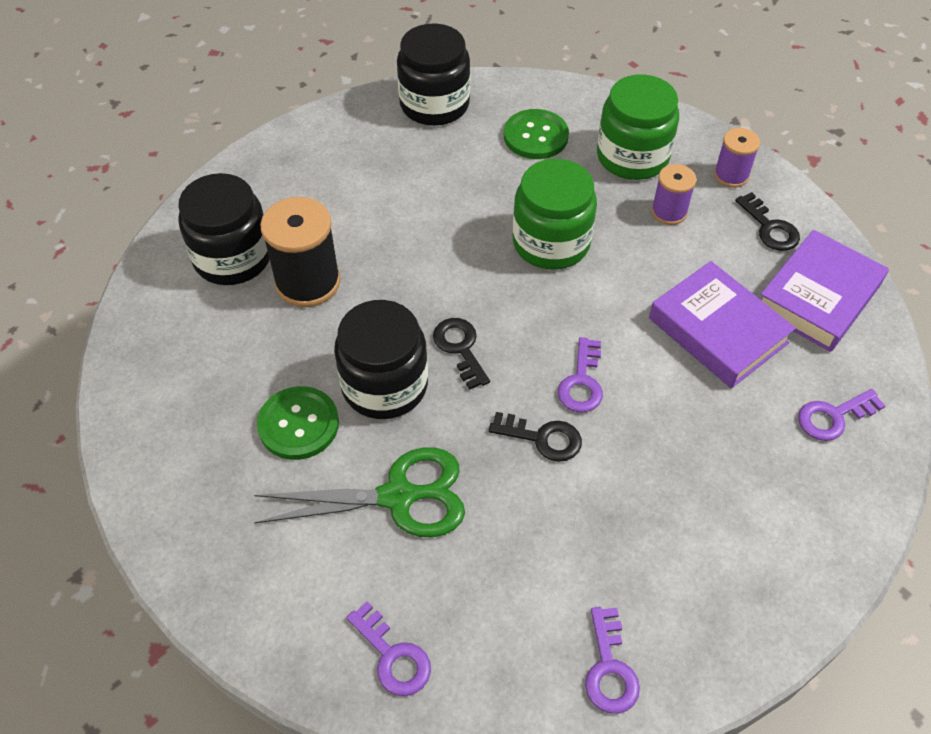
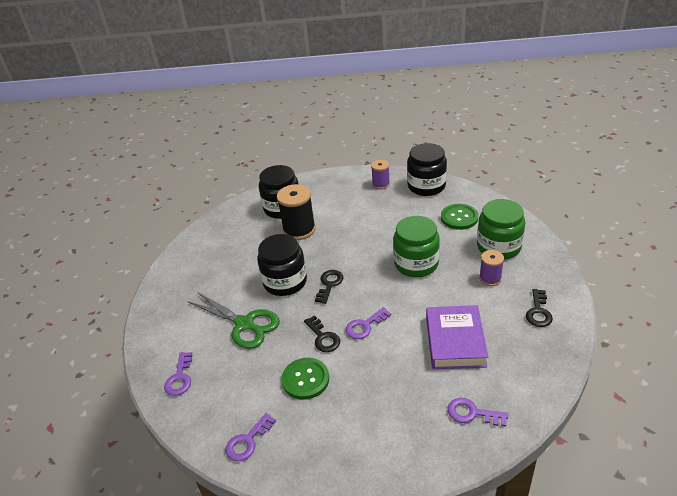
camera: 45 degrees right, 15 degrees down
(298, 424) = (239, 278): green button -> green button (305, 379)
(731, 175) = (544, 278): purple spool -> purple spool (381, 184)
(818, 297) = (529, 356): purple book -> none

